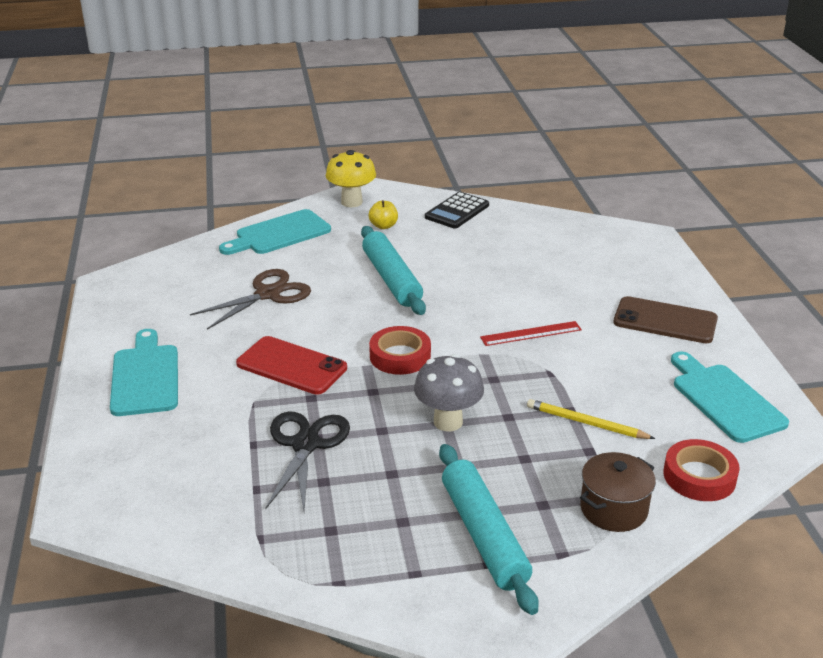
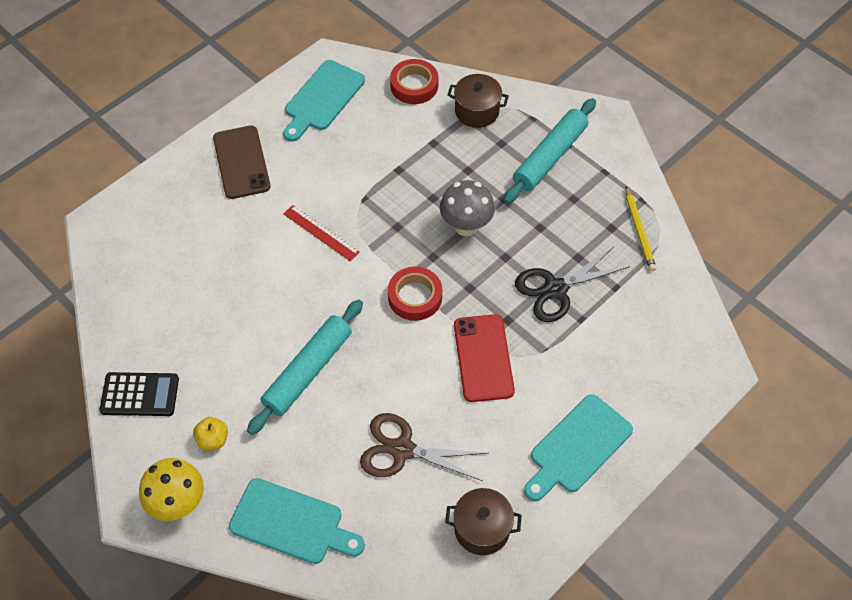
camera: 125 degrees left, 25 degrees up
(158, 302) = (482, 529): none -> brown pot
(586, 423) = (406, 156): yellow pencil -> yellow pencil (639, 231)

